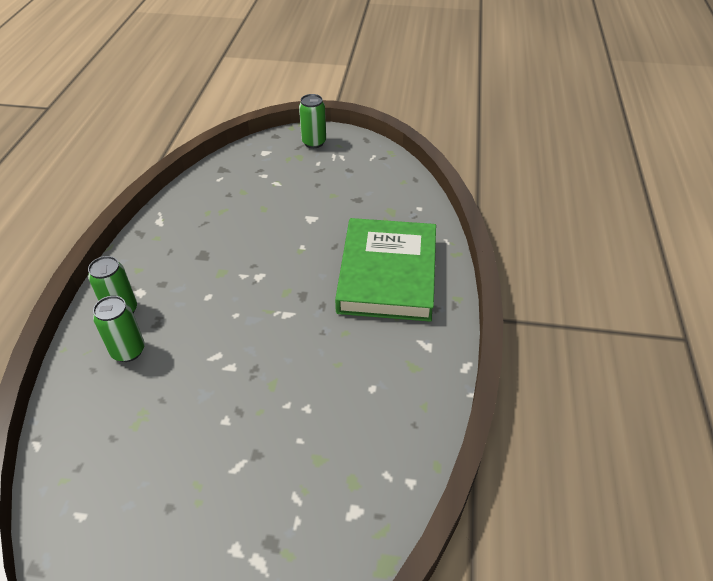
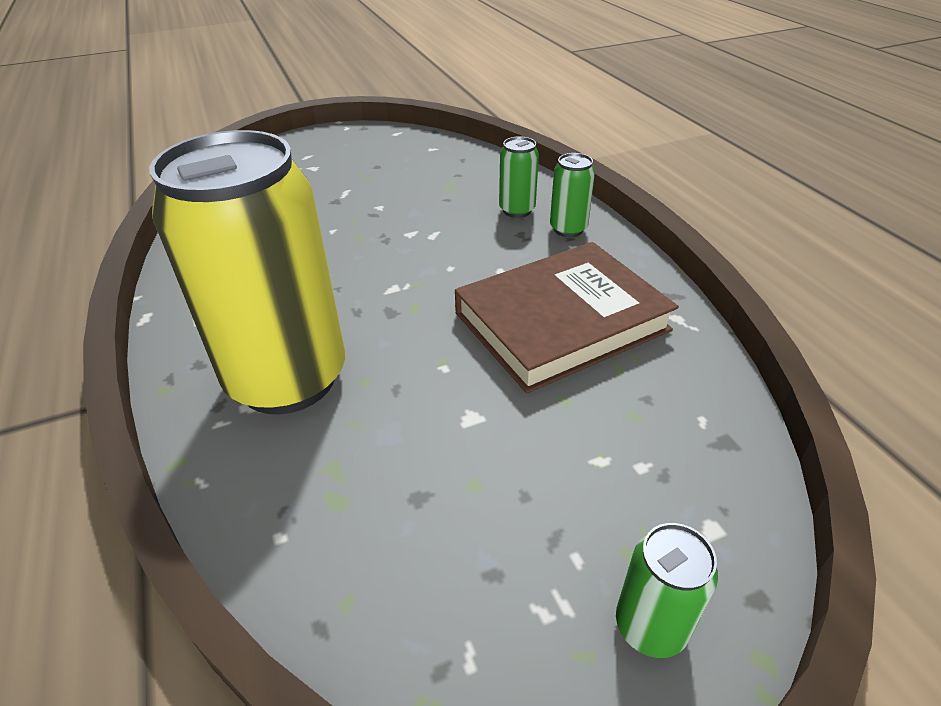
camera: 150 degrees right, 5 degrees down
(217, 244) = (561, 321): none -> brown book
(387, 274) = (287, 379): green book -> yellow can

